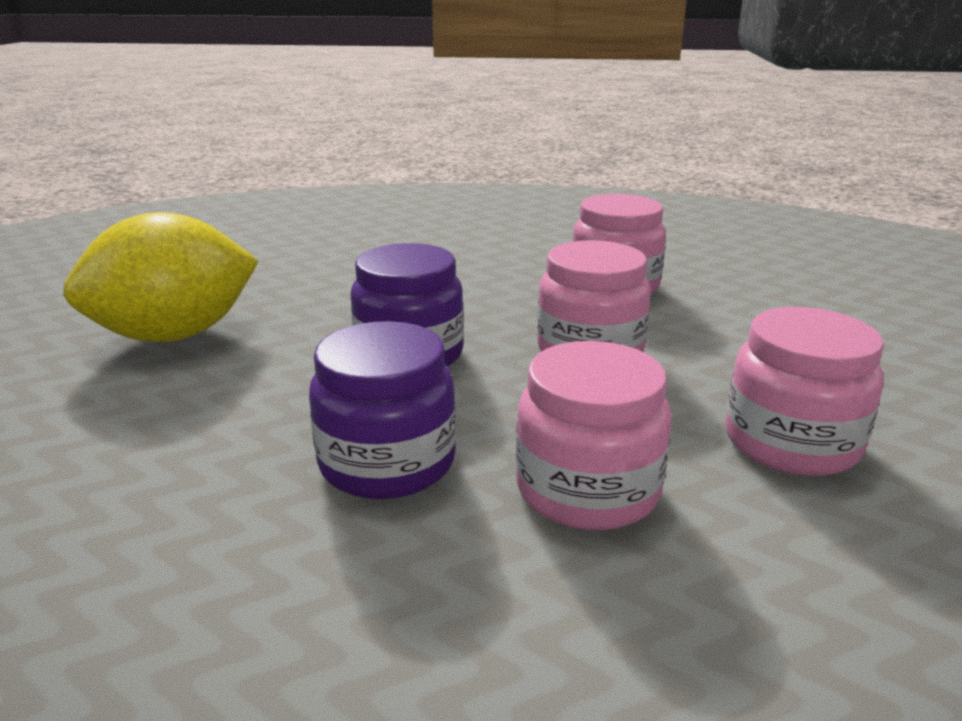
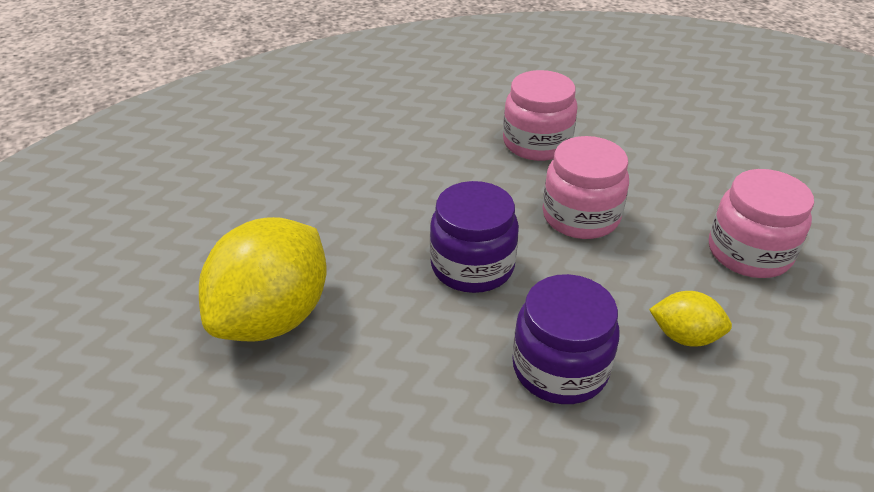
camera: 30 degrees left, 15 degrees up
(587, 490) = (684, 336): pink jar -> yellow lemon

